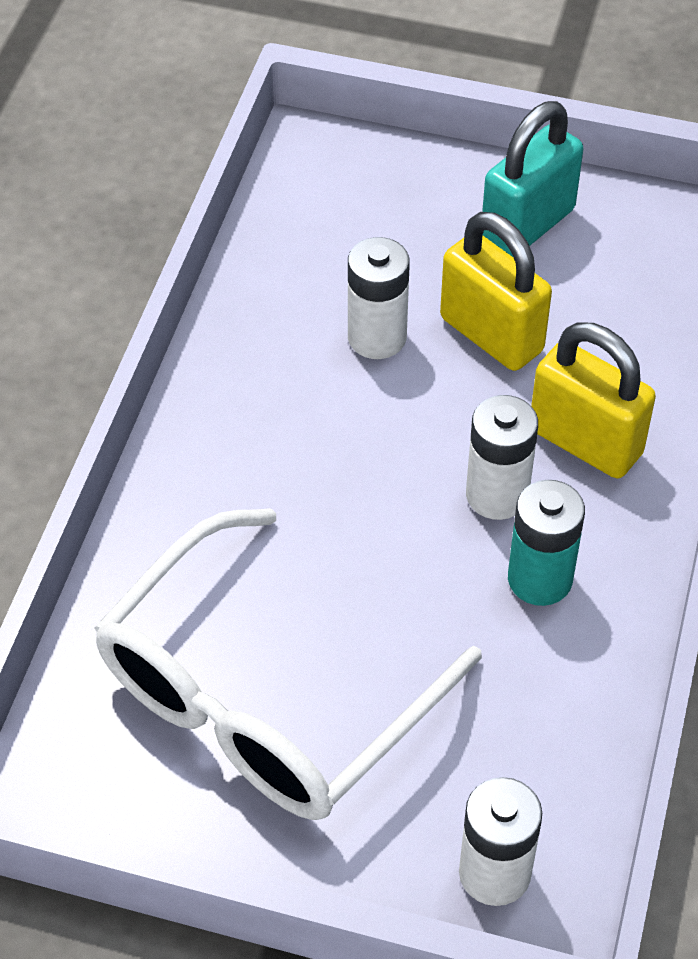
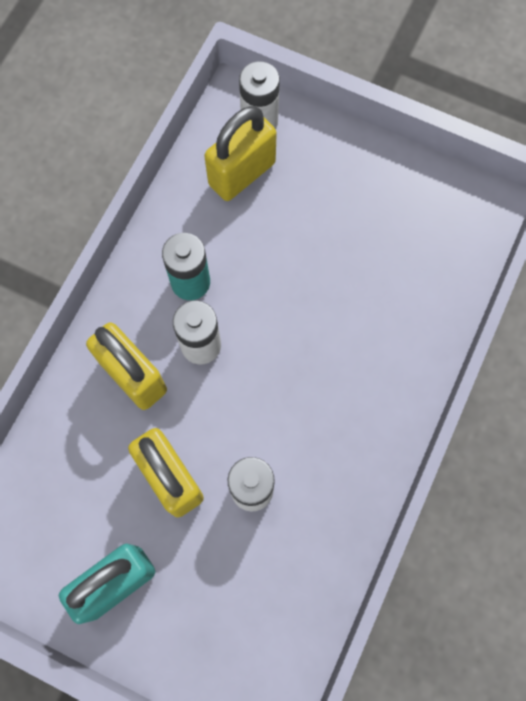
camera: 170 degrees left, 20 degrees up
(266, 696) = (364, 235): white glasses -> none
(502, 768) = (242, 174): none -> yellow padlock

